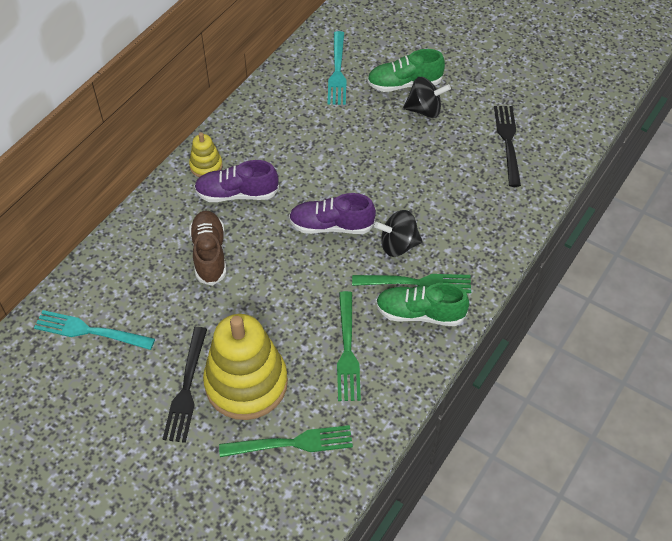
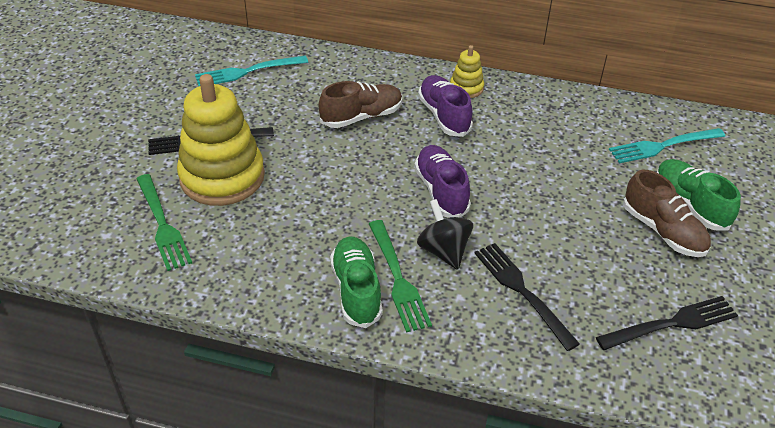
camera: 70 degrees right, 10 degrees down
(90, 331) = (247, 72): turquoise fork -> turquoise fork turned 105 degrees counterclockwise
(347, 350) = (285, 240): green fork -> none
(424, 110) = (663, 231): black spinning top -> brown shoe
(454, 211) = (522, 291): none -> black fork

